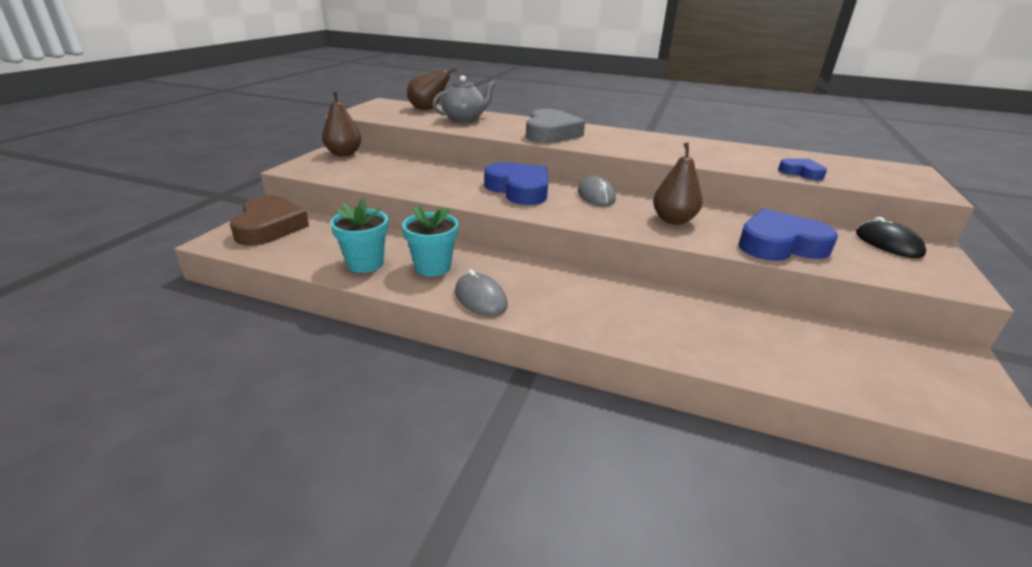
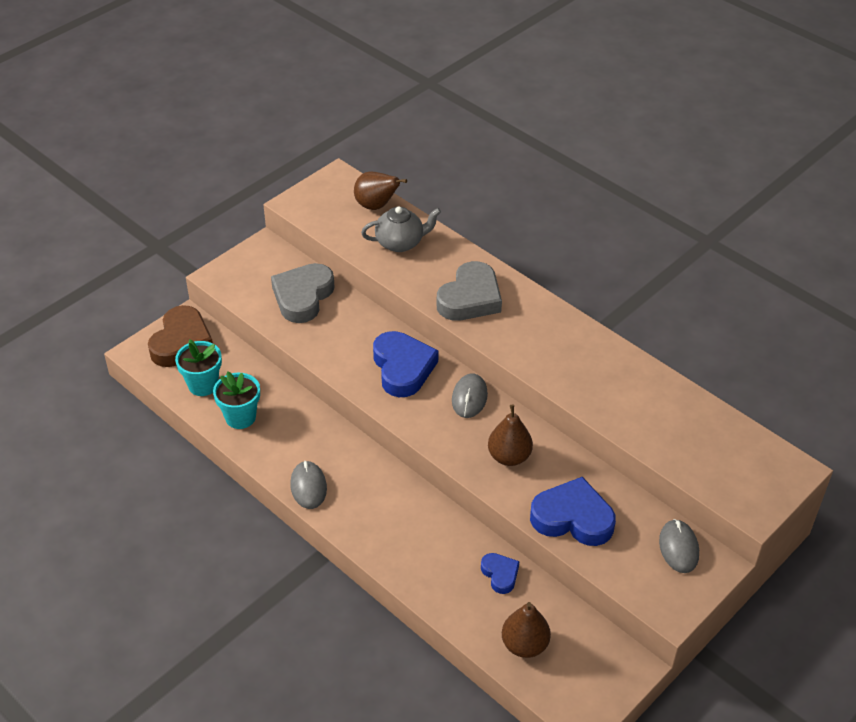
camera: 25 degrees right, 15 degrees up
(344, 154) = (271, 255): brown pear -> brown pear (524, 645)
(390, 168) = (303, 296): none -> grey heart
(433, 267) = (291, 438): turquoise flower pot -> turquoise flower pot (203, 385)
(801, 173) = (659, 444): blue heart -> blue heart (500, 574)
(888, 244) = (678, 548): black mouse -> grey mouse

